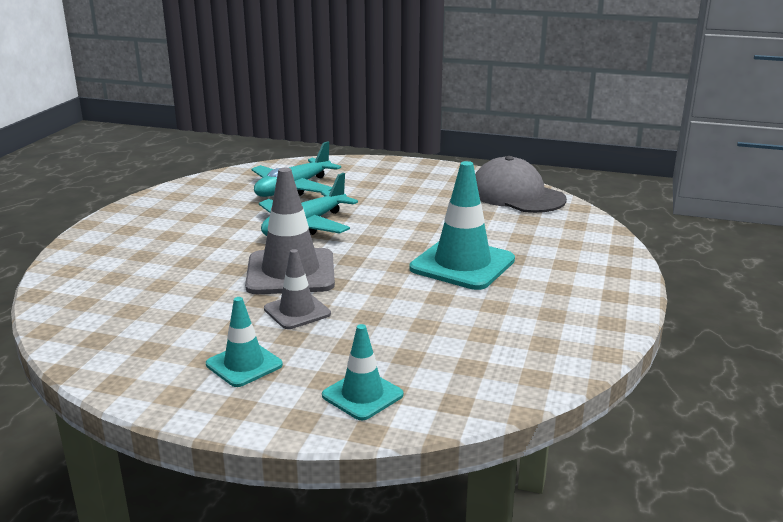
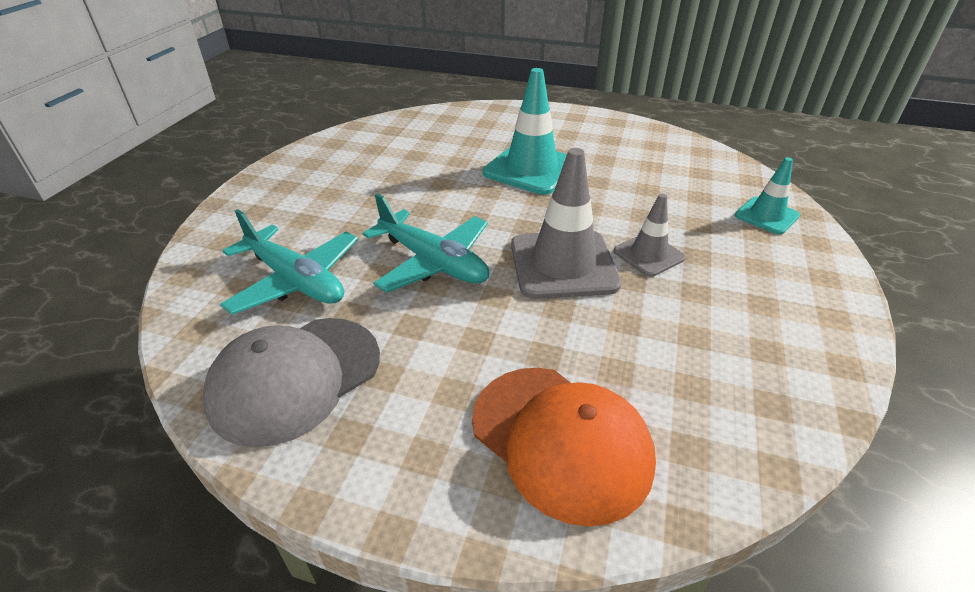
camera: 90 degrees left, 15 degrees up
(114, 263) = (561, 440): none -> orange cap
(244, 364) = (759, 279): turquoise traffic cone -> none
(516, 195) = (372, 136): grey cap -> grey cap (295, 378)

